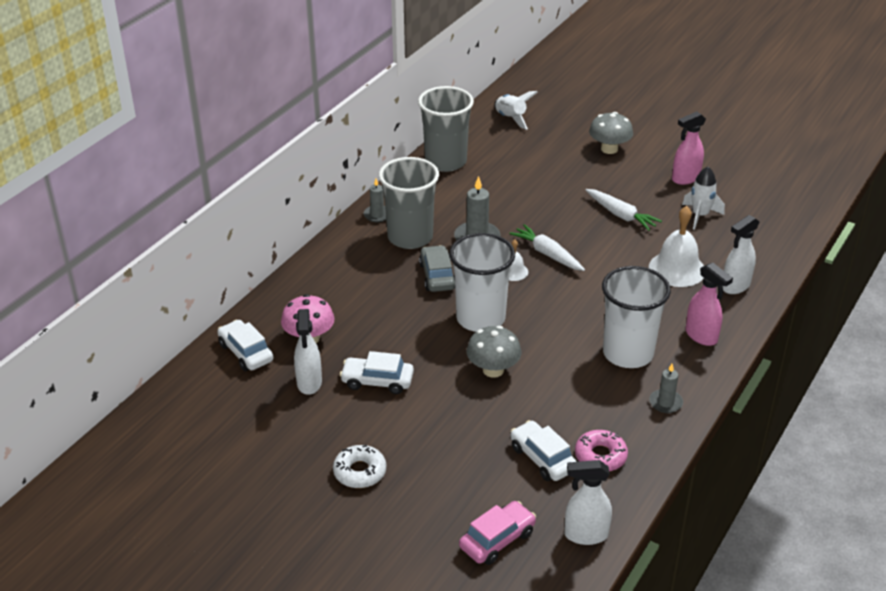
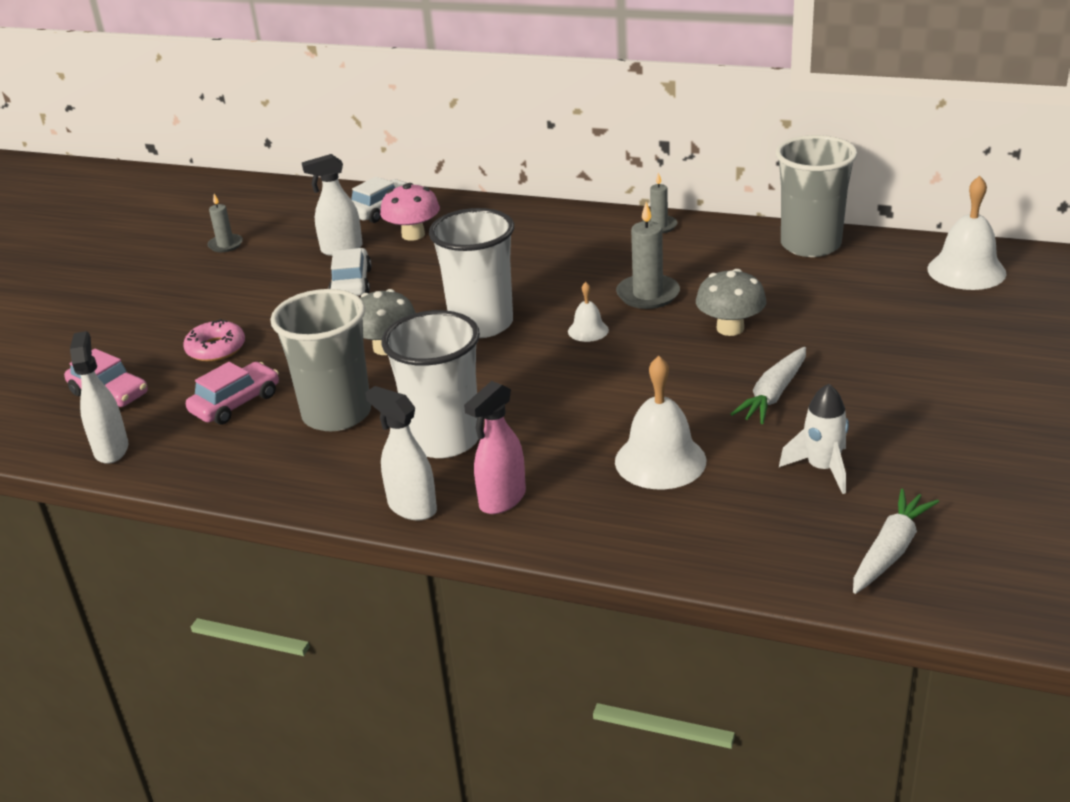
camera: 80 degrees right, 5 degrees down
(360, 472) = (211, 300): white donut -> none
(410, 237) = (624, 253): grey cup -> grey cup (337, 414)
(437, 276) = (554, 283): grey car -> none
(511, 118) = (966, 271): white rocket -> white bell
(542, 458) = (236, 403): white car -> pink car
(547, 254) = (640, 349): white carrot -> white carrot (890, 550)
(600, 456) = (241, 443): pink donut -> pink donut (216, 349)
(609, 149) = (954, 361): grey mushroom -> grey mushroom (730, 328)
(665, 403) = (348, 482): grey candle -> grey candle (225, 245)
(685, 178) = (925, 443): pink spray bottle -> none
(735, 286) = (641, 522): white spray bottle -> white spray bottle (412, 507)

